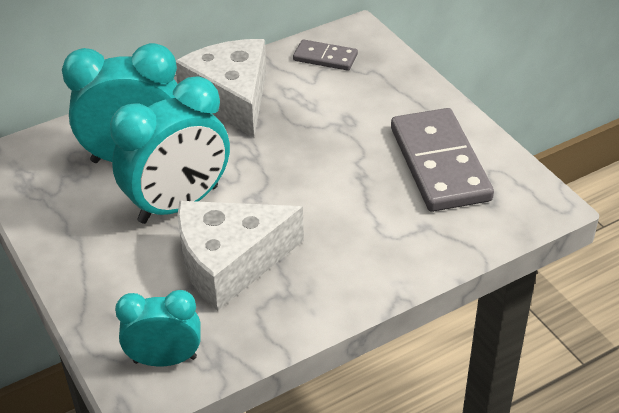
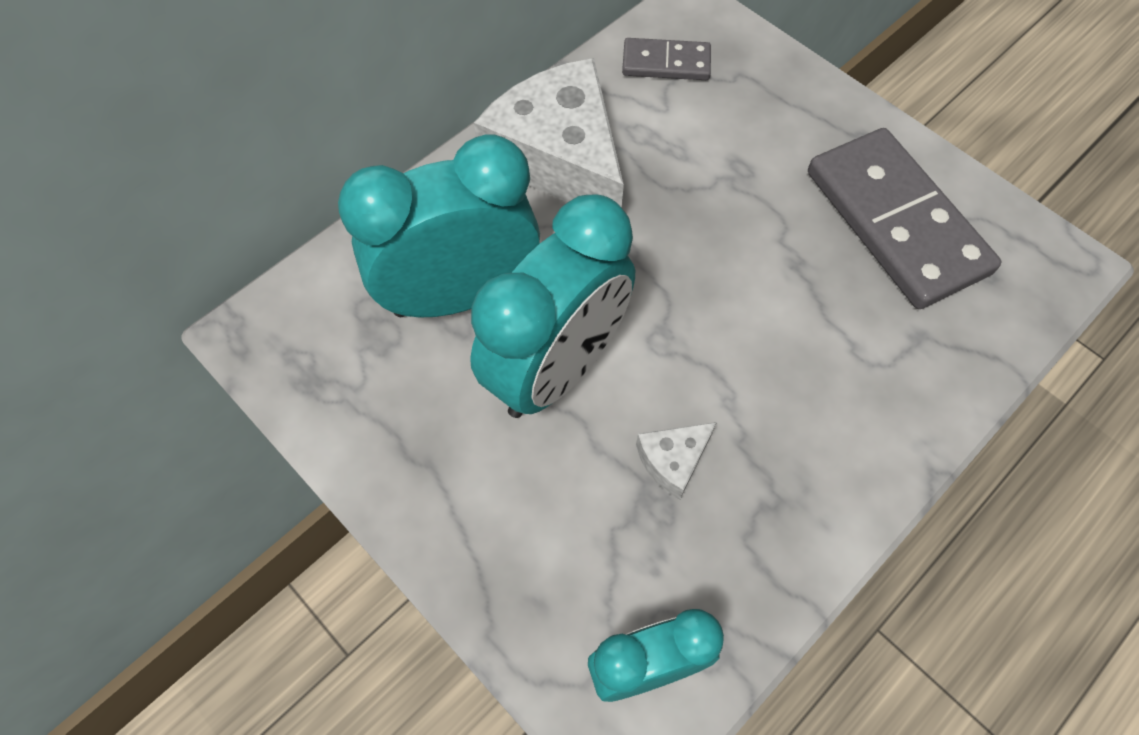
camera: 15 degrees left, 20 degrees up
(230, 262) = (673, 461): white cheese -> white cheese, size x0.42

